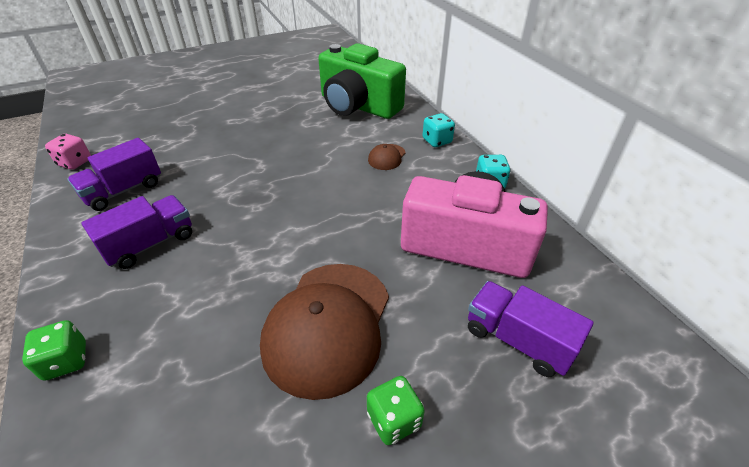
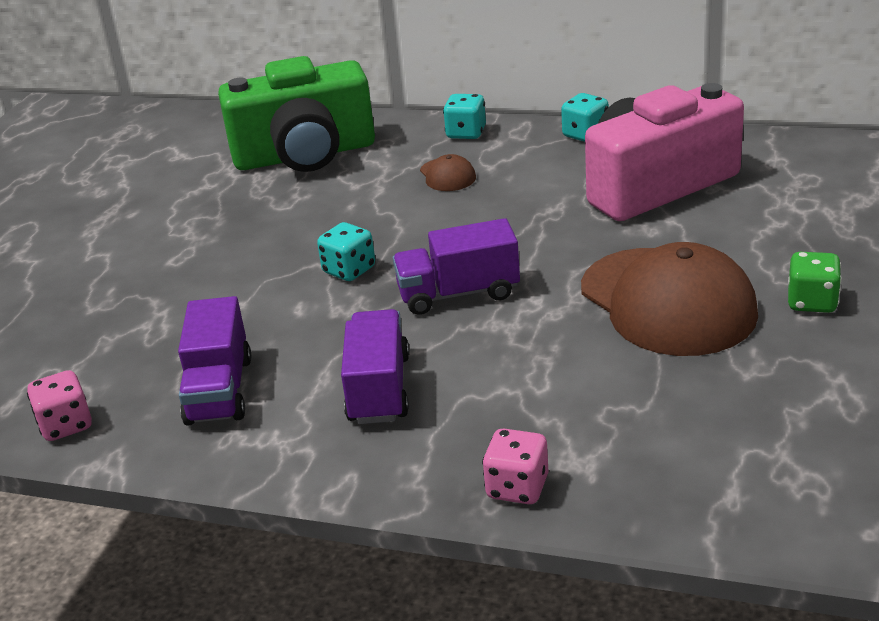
camera: 45 degrees left, 10 degrees down
(66, 361) = (517, 487): green dice -> pink dice
(261, 174) = (349, 270): none -> turquoise dice
(517, 340) = (799, 209): purple truck -> purple truck (458, 293)

